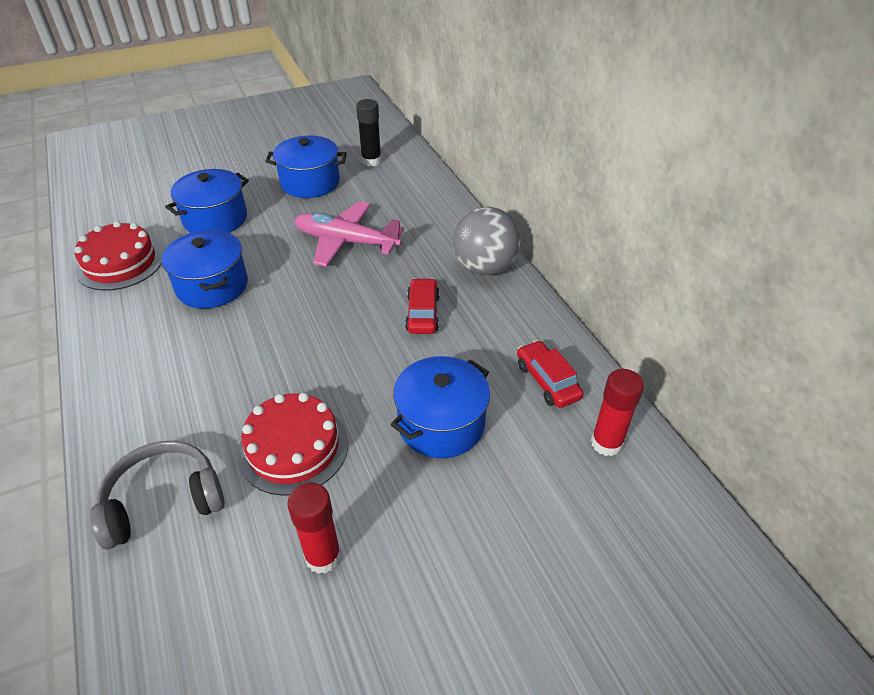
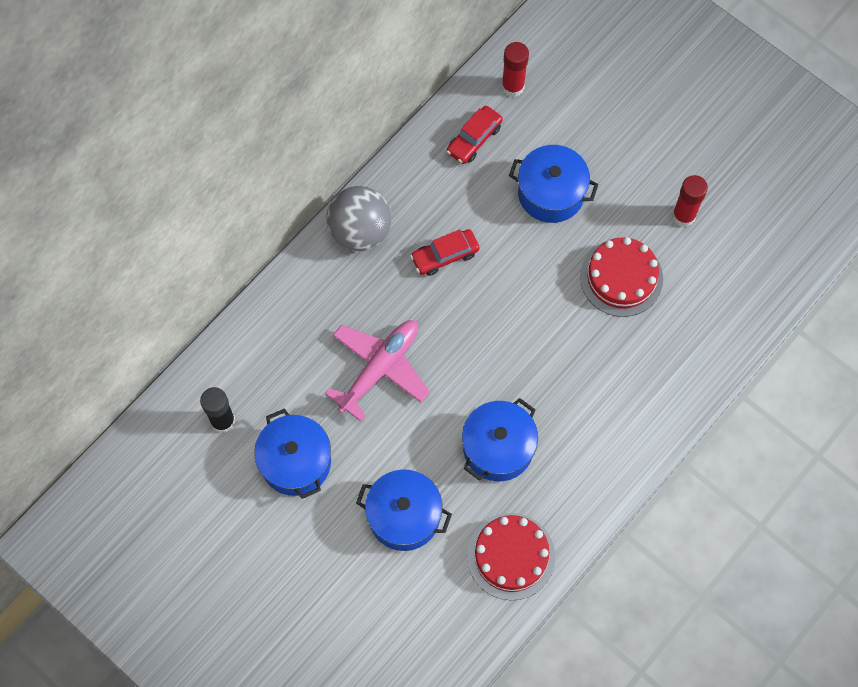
camera: 115 degrees left, 25 degrees up
(163, 501) = (702, 332): grey headphones -> none
(346, 242) = (380, 368): pink plane -> pink plane turned 135 degrees counterclockwise

